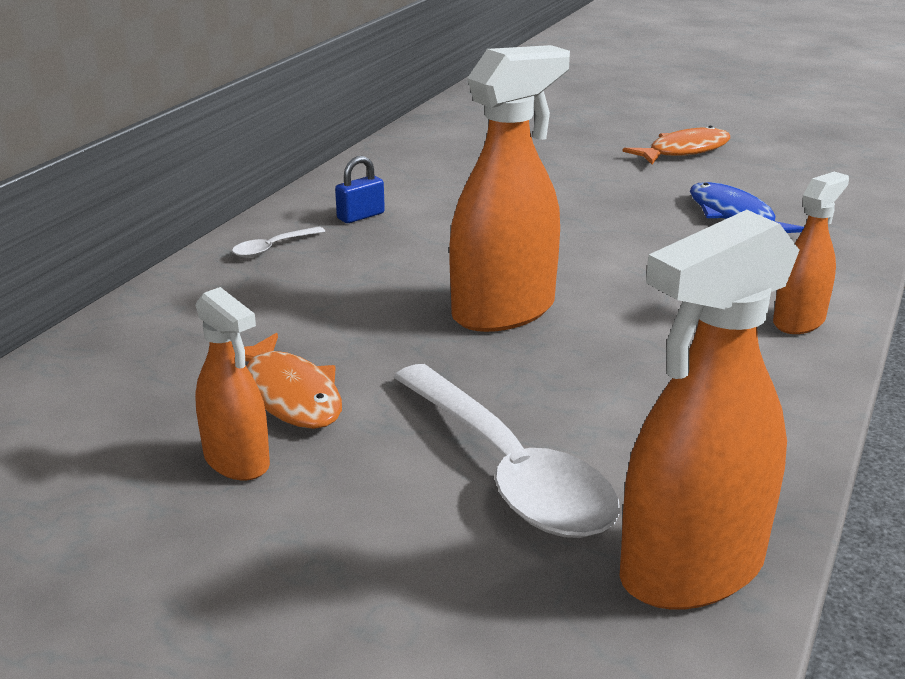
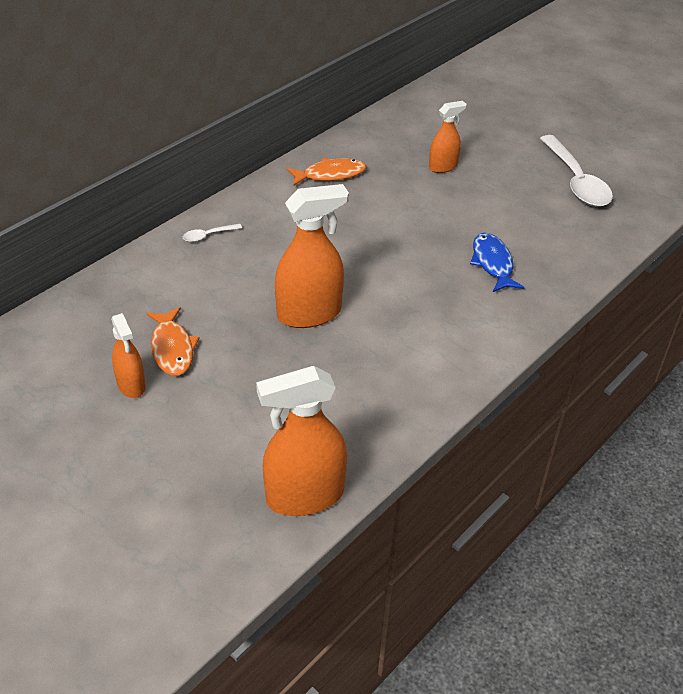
camera: 15 degrees right, 15 degrees up
(361, 216) = (269, 218): blue padlock -> none
(508, 470) = (253, 421): white spoon -> white spoon (576, 181)
(684, 151) = (503, 194): orange fish -> orange fish (330, 175)
(799, 321) = (468, 358): orange spray bottle -> orange spray bottle (443, 167)

